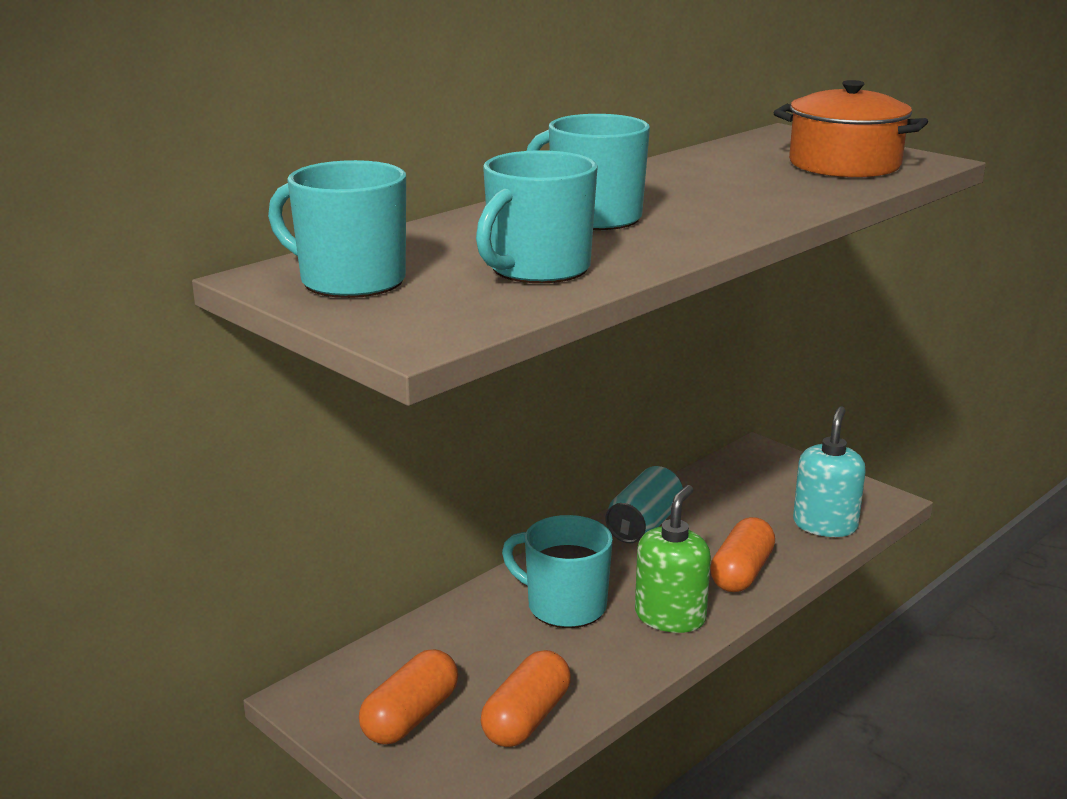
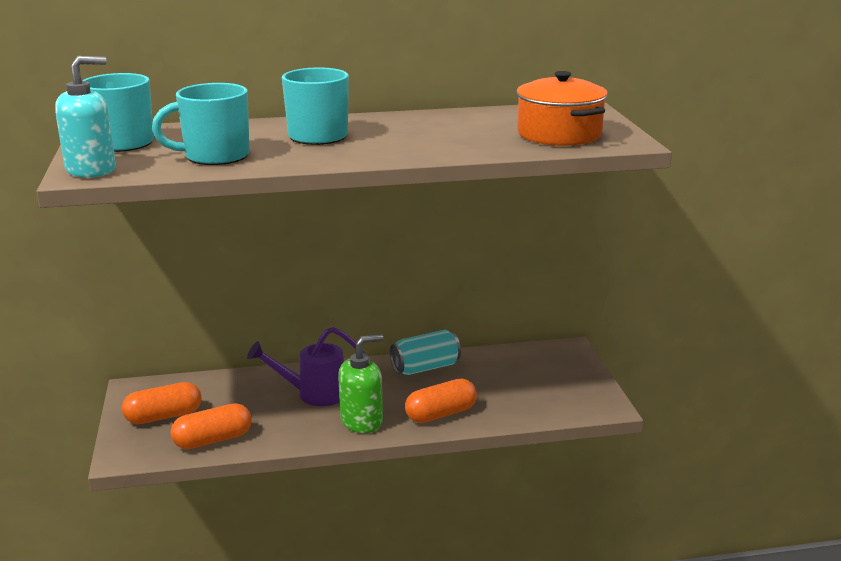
camera: 35 degrees right, 0 degrees up
(564, 606) = (314, 394): turquoise mug -> purple watering can
(825, 525) = (539, 407): turquoise soap dispenser -> turquoise soap dispenser (91, 170)

